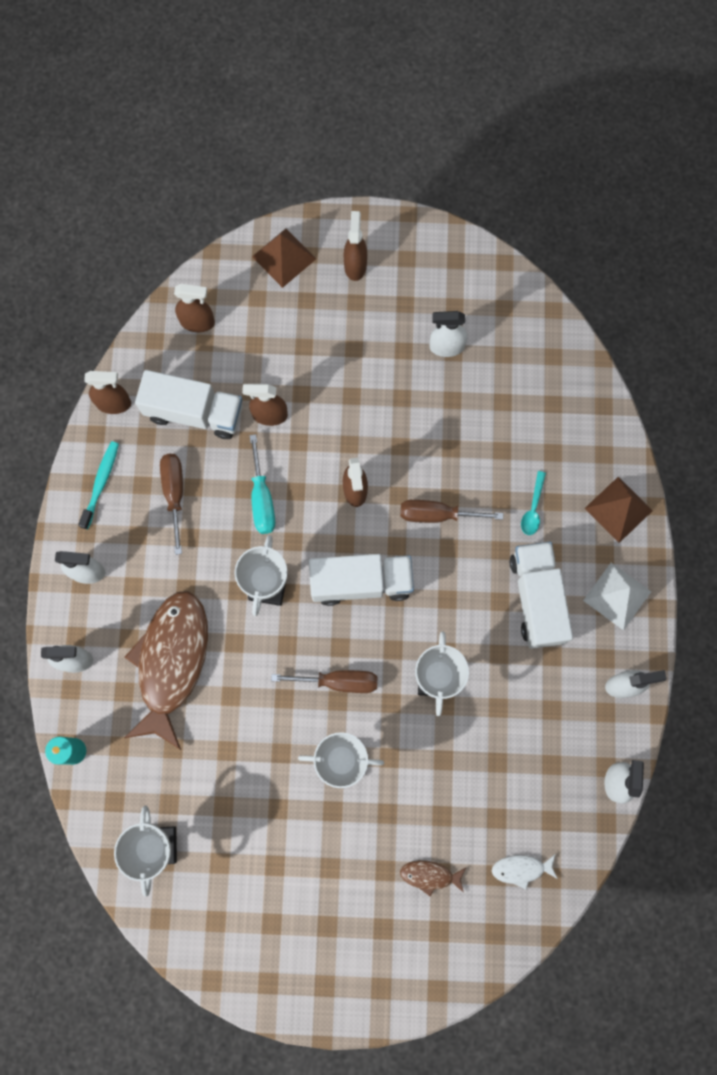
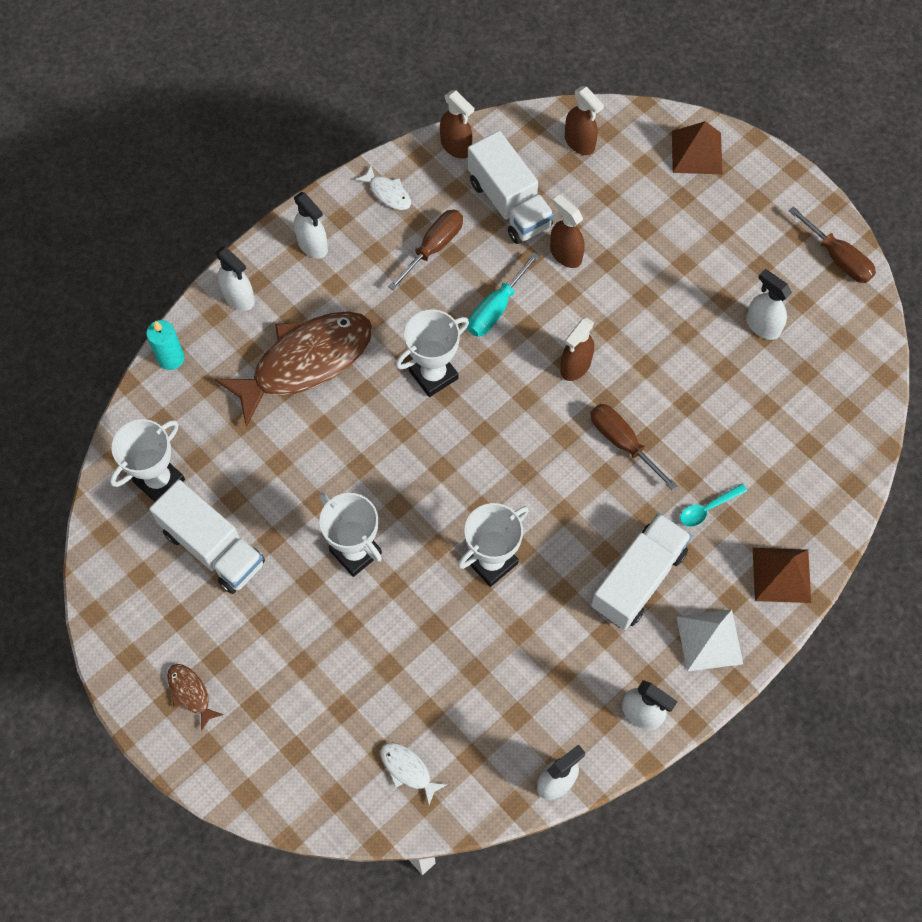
camera: 45 degrees right, 10 degrees down
(101, 483) = (388, 193): turquoise toothbrush -> white fish
(338, 681) = (414, 492): brown screwdriver -> brown screwdriver (838, 258)
(355, 265) = (749, 204): brown spray bottle -> none
(361, 582) = (508, 437): white truck -> white truck (213, 547)
(430, 875) = (332, 702): brown fish -> brown fish (191, 693)

